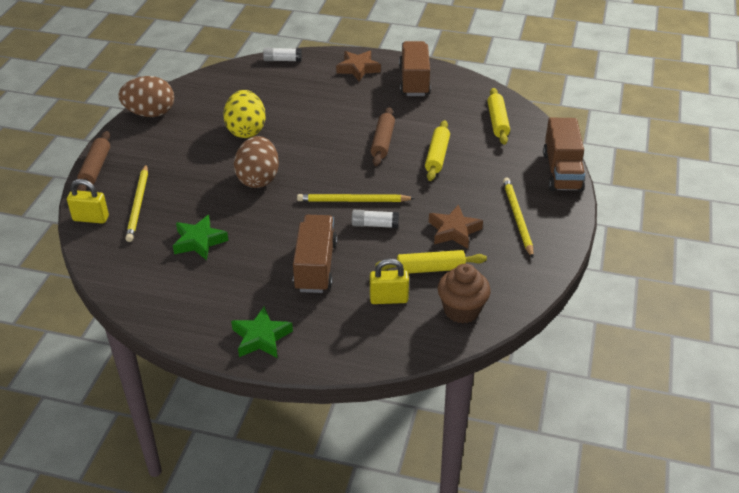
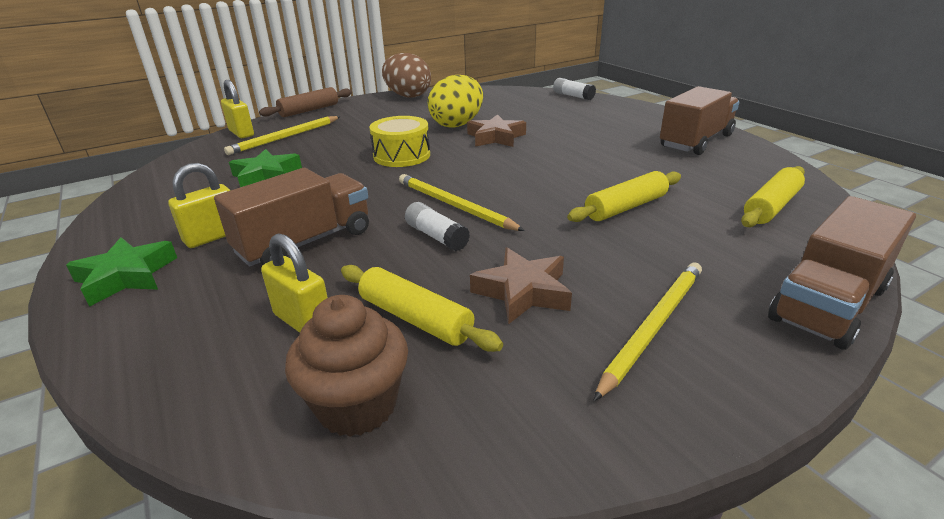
camera: 45 degrees right, 10 degrees down
(258, 179) = (402, 155): brown egg -> yellow drum
(258, 294) = (213, 237): none -> yellow padlock
(358, 69) = (641, 118): brown star -> brown star (495, 137)
(383, 142) = (576, 173): brown rolling pin -> none

